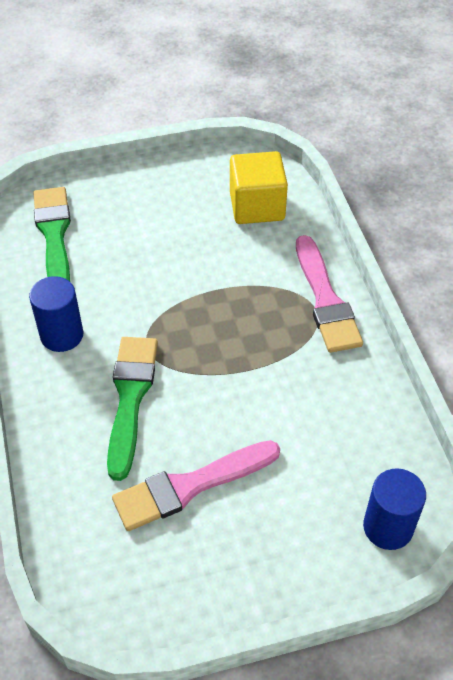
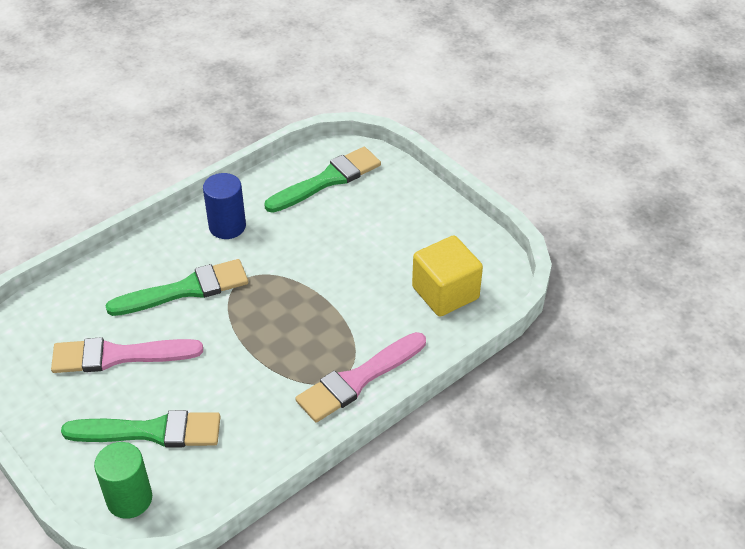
camera: 65 degrees right, 5 degrees down
(190, 486) = (118, 356): pink brush -> pink brush turned 45 degrees counterclockwise
(309, 484) = (151, 431): none -> green brush
(388, 527) = (129, 499): blue cylinder -> green cylinder

